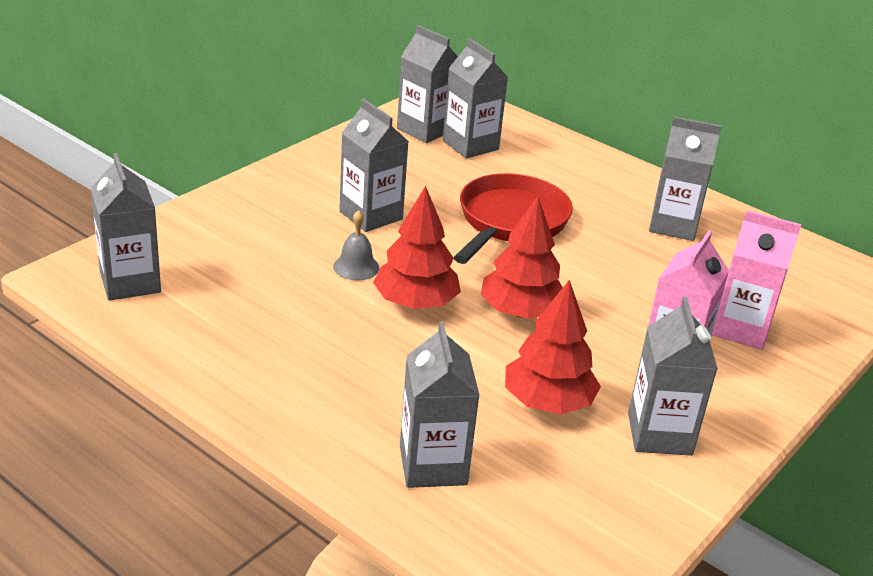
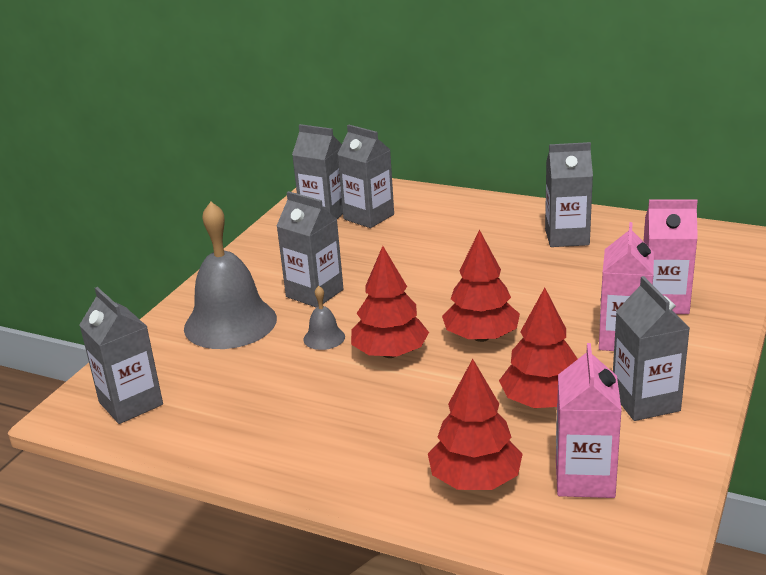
camera: 10 degrees left, 5 degrees down
(269, 224) = (230, 323): none -> grey bell
(433, 465) = (475, 480): grey carton -> red tree
(510, 222) = (434, 268): red pan -> none
(548, 498) = (584, 478): none -> pink carton

